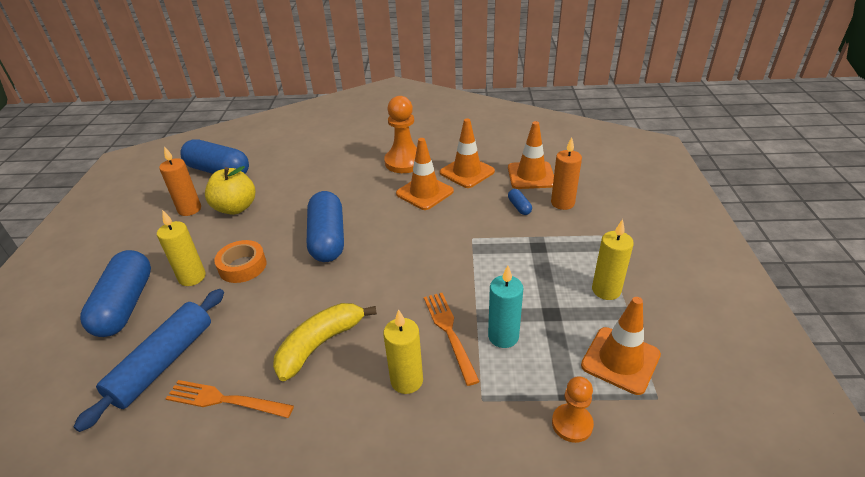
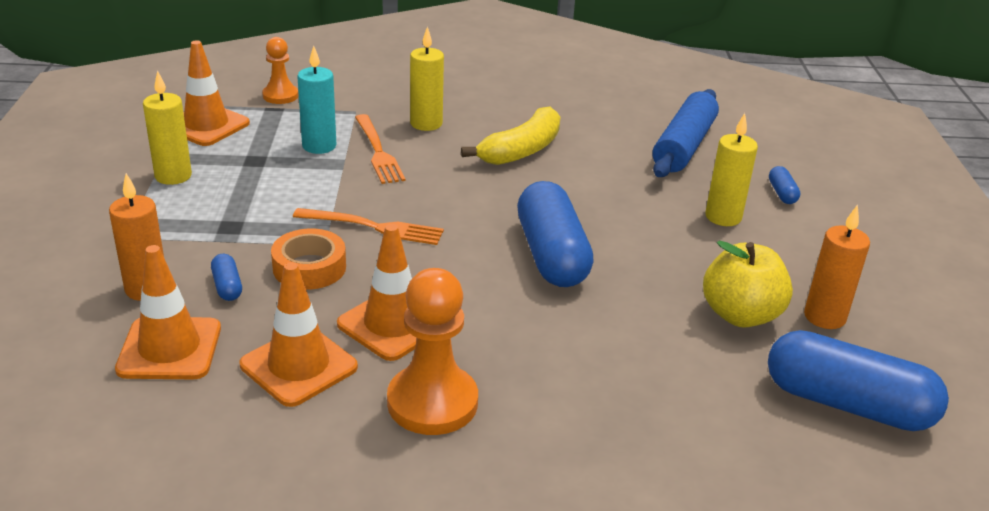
camera: 175 degrees right, 5 degrees down
(125, 305) = (782, 193): blue capsule -> blue capsule, size x0.42
(224, 400) = (601, 121): orange fork -> orange fork (375, 227)
(242, 266) = (661, 226): orange tape -> orange tape (309, 267)

